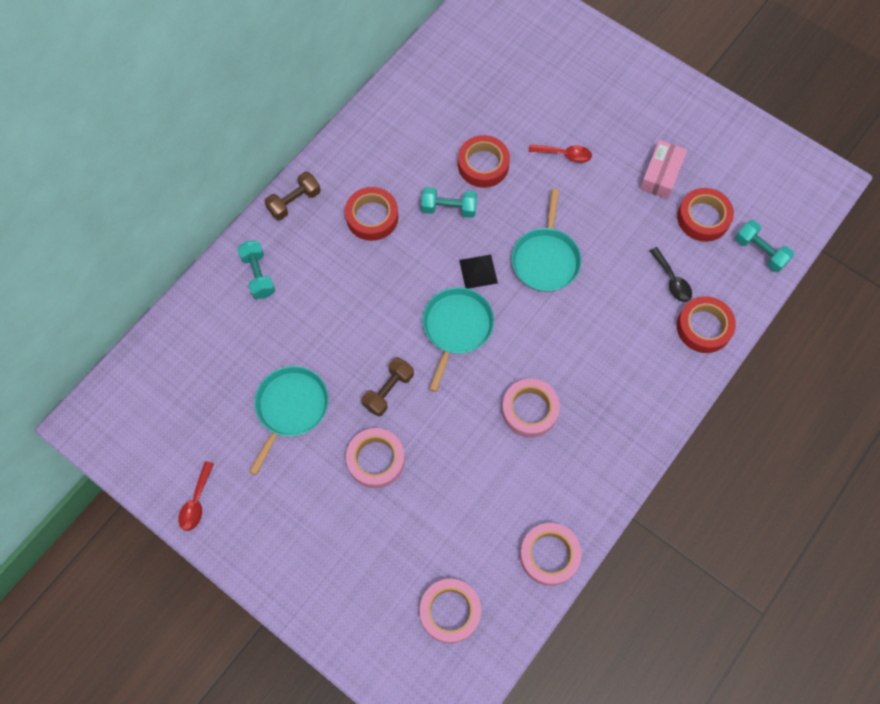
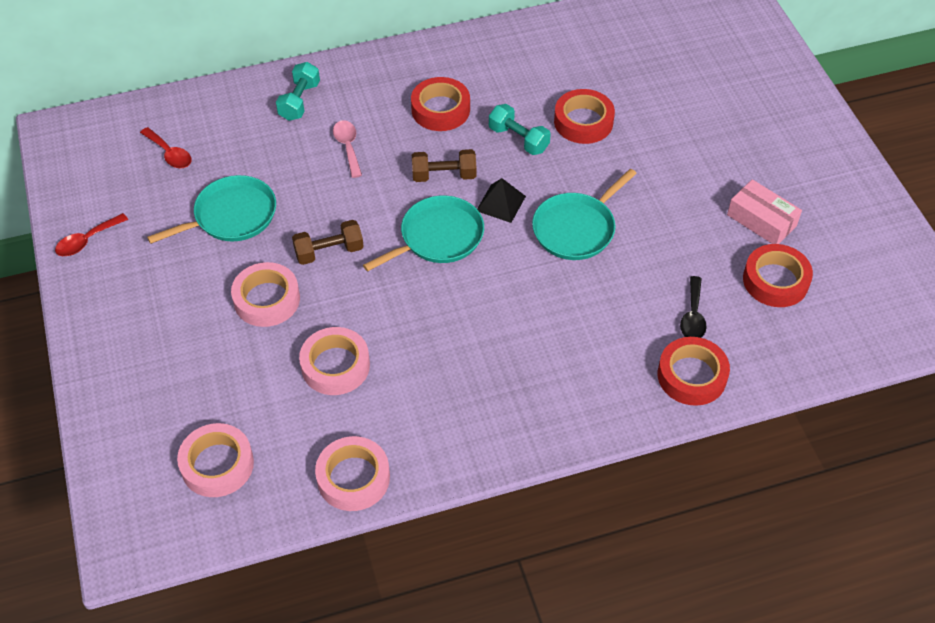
camera: 35 degrees right, 15 degrees down
(294, 202) = (382, 63): brown dumbbell -> brown dumbbell (444, 175)
(329, 293) = (348, 147): none -> pink spoon
(529, 410) = (446, 344): pink tape -> pink tape (335, 366)
(564, 155) = (673, 154): red spoon -> red spoon (170, 154)
(661, 174) = (761, 220): pink box -> pink box turned 75 degrees clockwise
(760, 251) = (814, 343): turquoise dumbbell -> none

